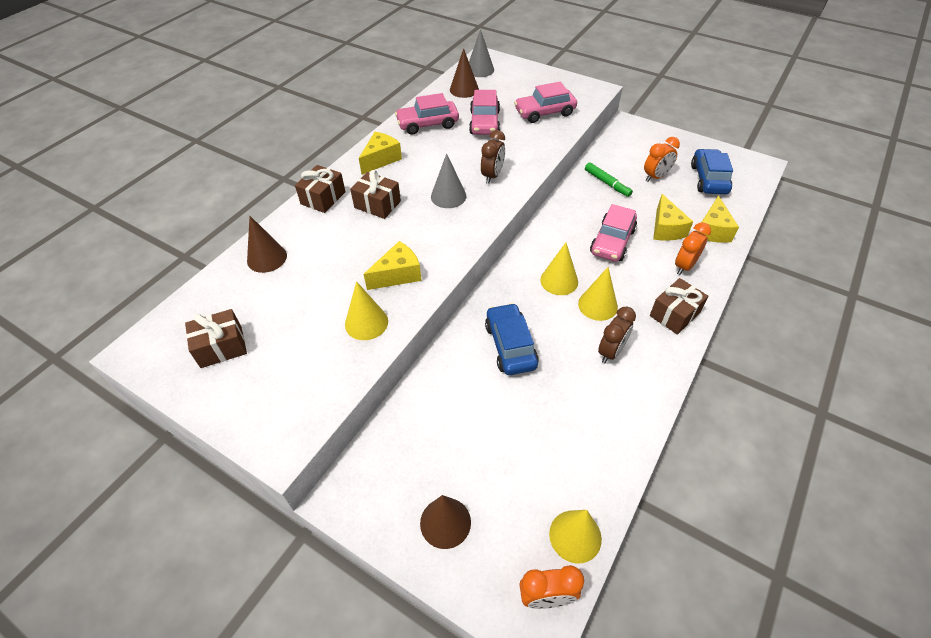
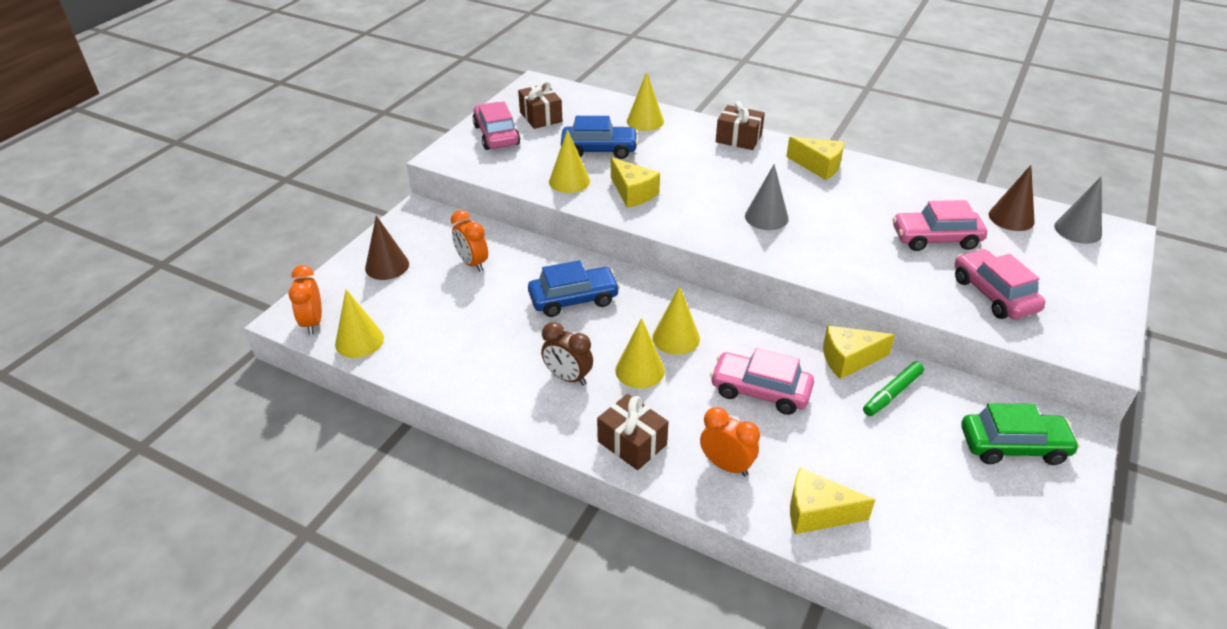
camera: 85 degrees right, 10 degrees down
(267, 258) = (645, 121): brown cone -> yellow cone
(377, 204) = (737, 171): brown gift -> none
(428, 124) = (907, 193): pink car -> pink car (496, 135)
(492, 176) = (818, 248): brown clock -> none
(643, 147) = (1013, 446): none -> green car
(655, 177) = (933, 455): orange clock -> orange clock (472, 263)
(666, 229) = (804, 453): yellow cheese -> yellow cheese (848, 359)
(708, 179) = (958, 529): blue car -> blue car (599, 150)

